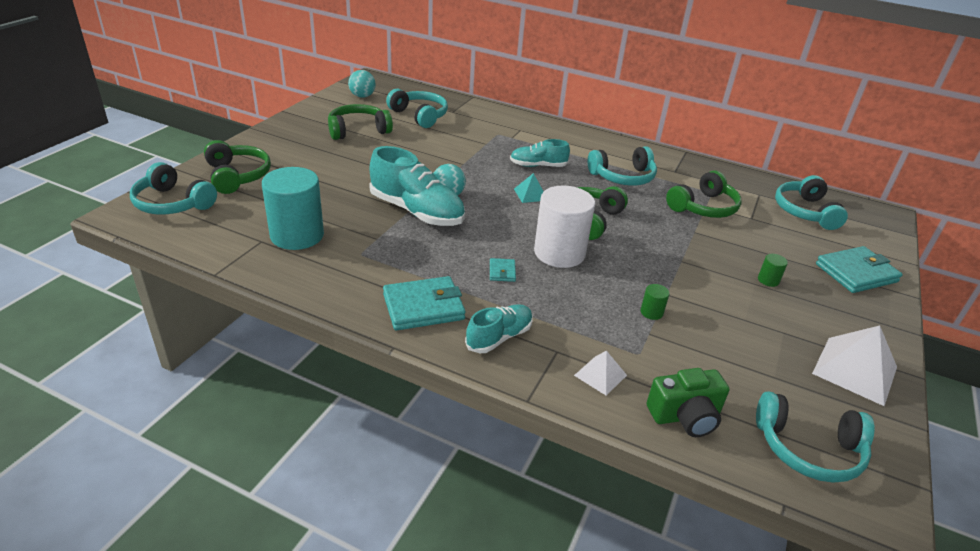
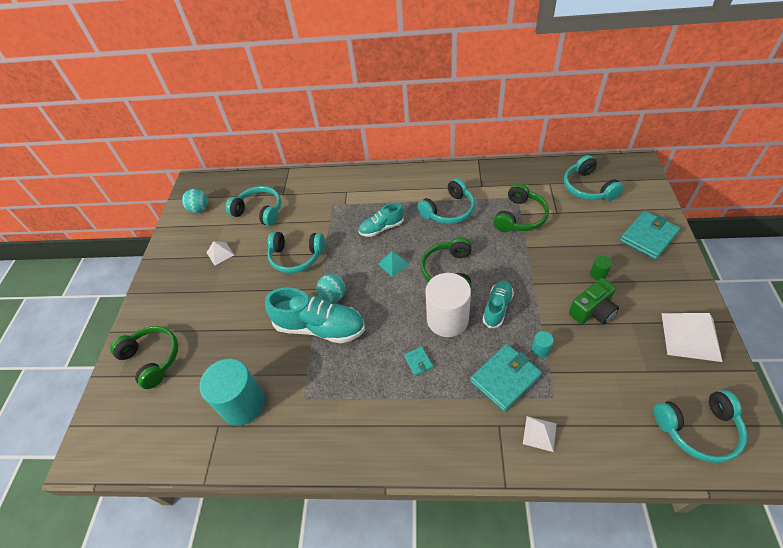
camera: 15 degrees left, 15 degrees up
(173, 203) = (117, 420): turquoise headphones -> turquoise headphones (296, 257)
(358, 130) = (220, 253): green headphones -> white pyramid
(423, 307) = (383, 431): turquoise wallet -> turquoise wallet (505, 378)
(499, 337) = (453, 433): turquoise shoe -> turquoise shoe (497, 308)
(651, 312) = (540, 349): green cylinder -> turquoise cylinder
(685, 416) = (612, 442): green camera -> green camera (592, 311)

